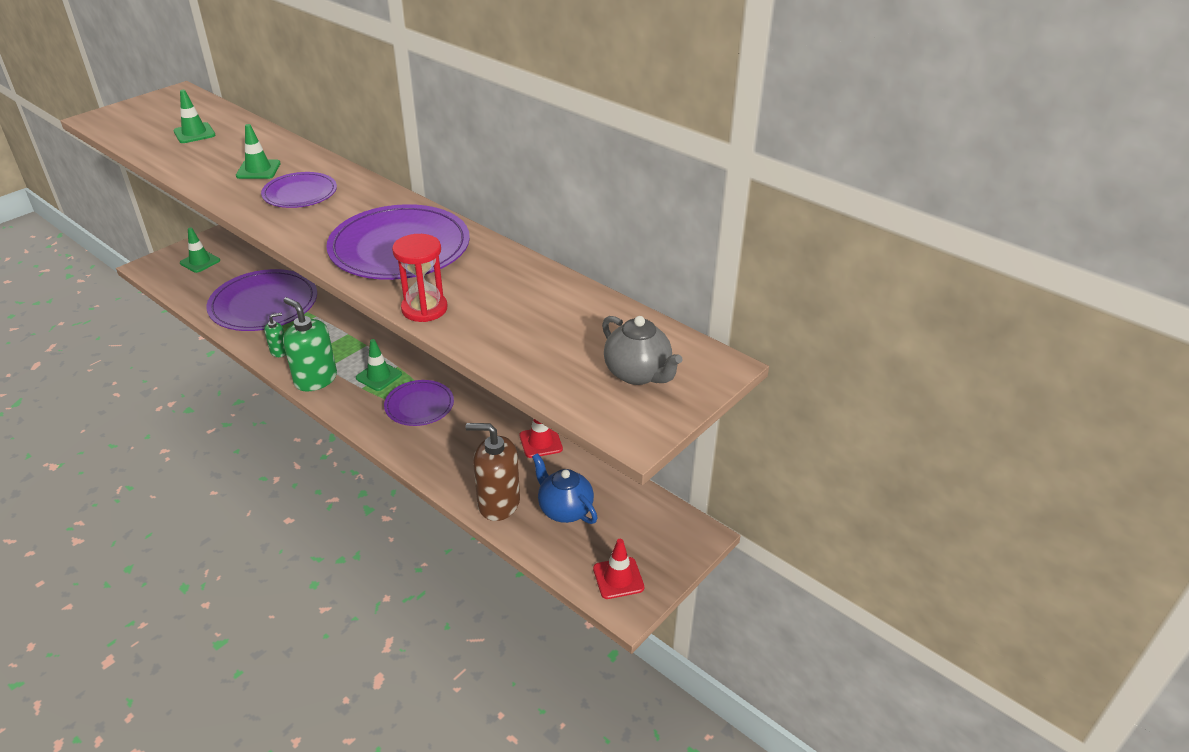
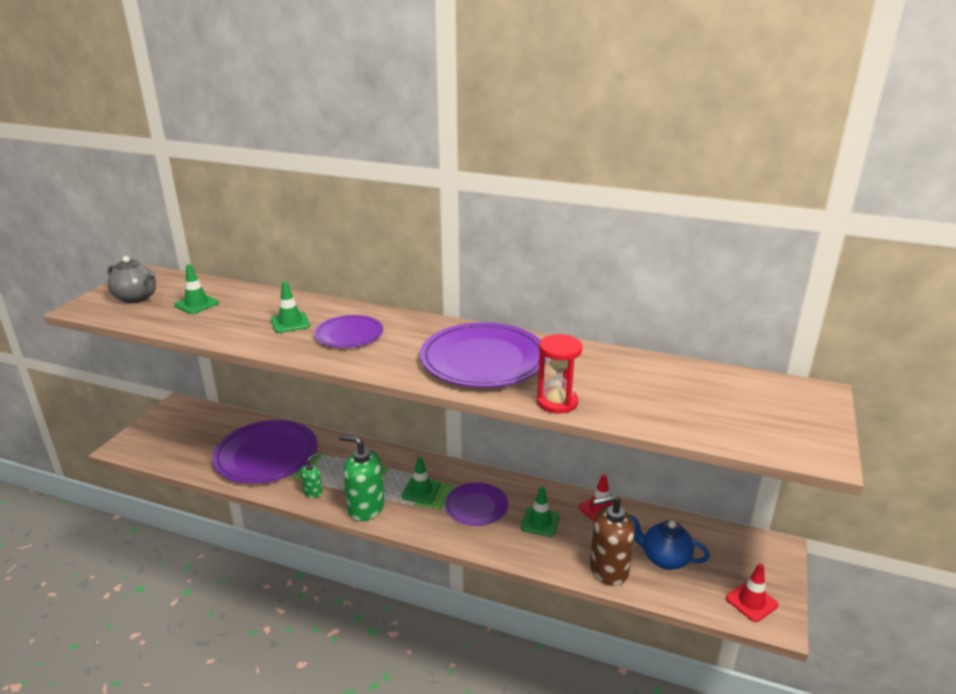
camera: 20 degrees left, 10 degrees down
(200, 262) = (174, 432): green traffic cone -> green traffic cone (540, 522)
(638, 374) = (773, 412): grey teapot -> grey teapot (136, 298)

